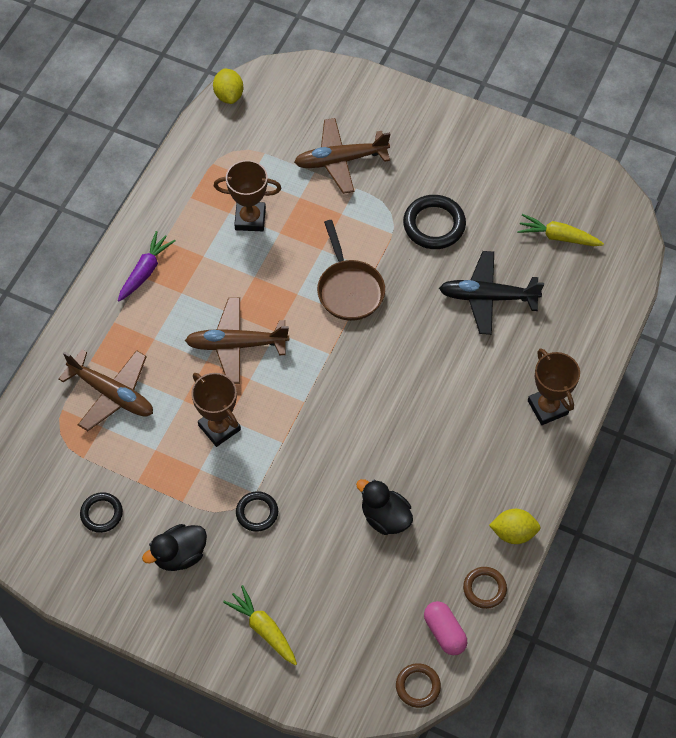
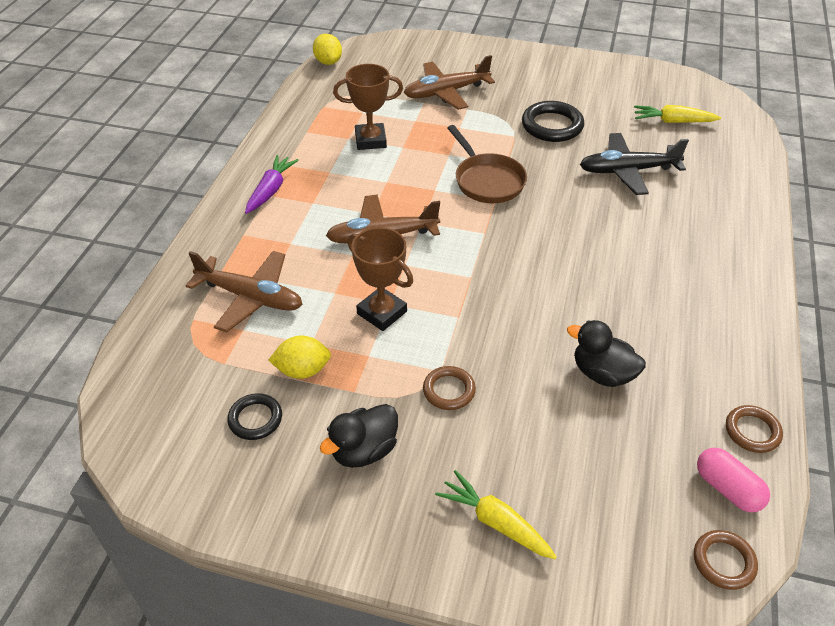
camera: 10 degrees left, 15 degrees down
(257, 512) = (449, 390): black ring -> brown ring
(513, 532) = (756, 368): yellow lemon -> yellow lemon (302, 370)
(547, 407) = (732, 249): brown trophy -> none

